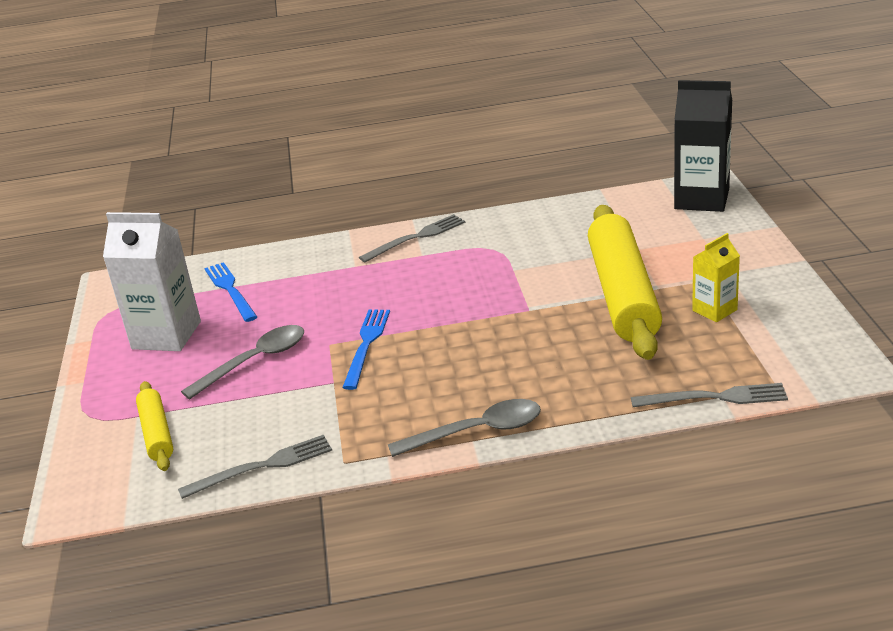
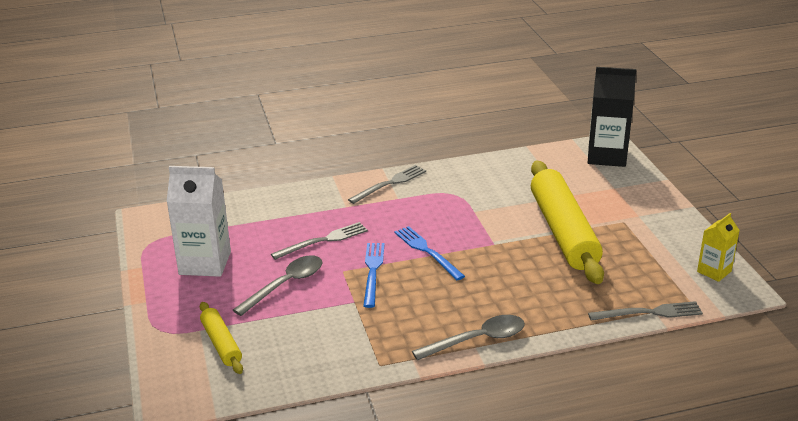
camera: 10 degrees left, 0 degrees up
(230, 290) = (248, 225): blue fork -> blue fork (427, 251)
(262, 467) = (315, 369): grey fork -> grey fork (323, 241)
(714, 310) = (635, 245): yellow carton -> yellow carton (714, 271)

